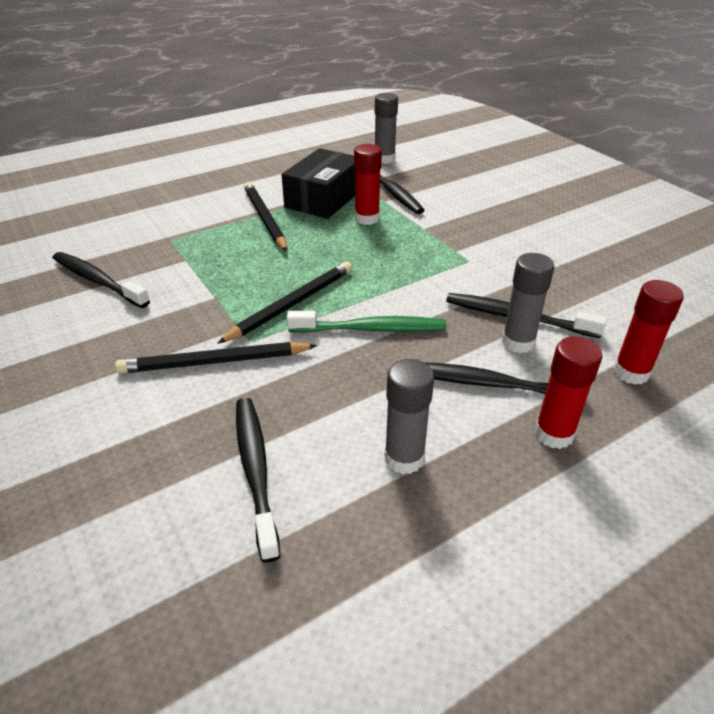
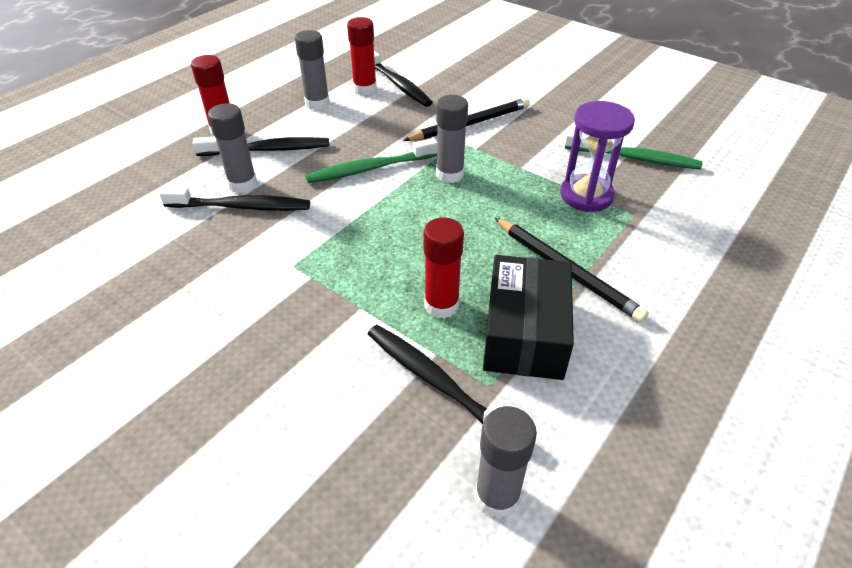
camera: 160 degrees right, 5 degrees up
(98, 280) = (634, 158): black toothbrush -> green toothbrush
(187, 259) = (586, 195): none -> purple hourglass
(291, 304) = (449, 174): black pencil -> grey glue stick
(631, 372) = (152, 179): red glue stick -> red glue stick (365, 89)

